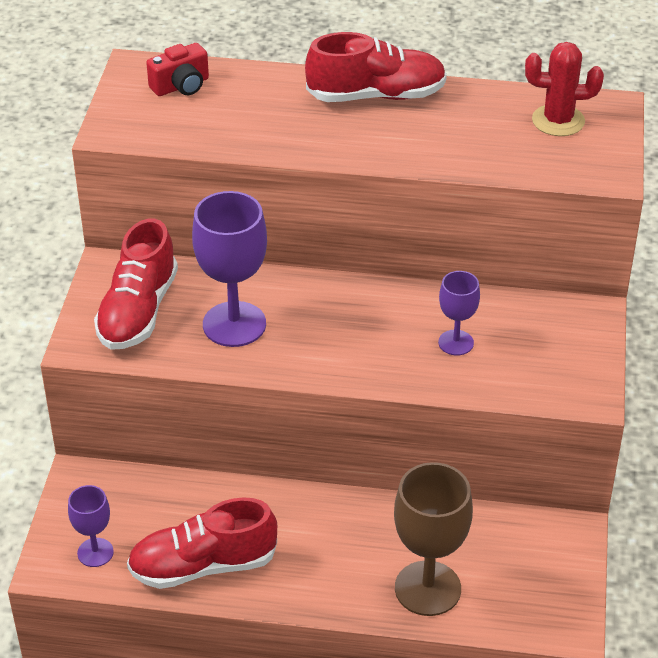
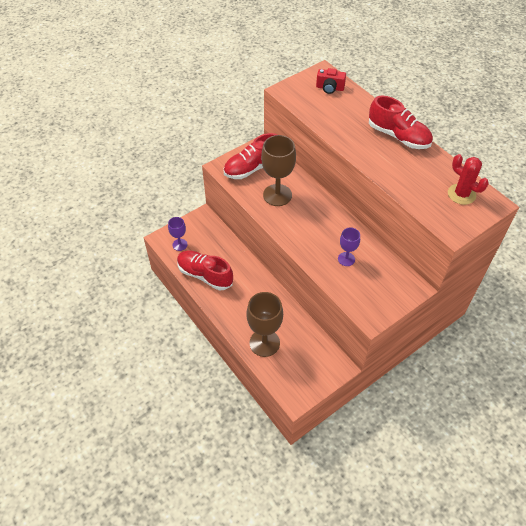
camera: 45 degrees right, 10 degrees up
(234, 324) = (277, 195): purple goblet -> brown goblet

